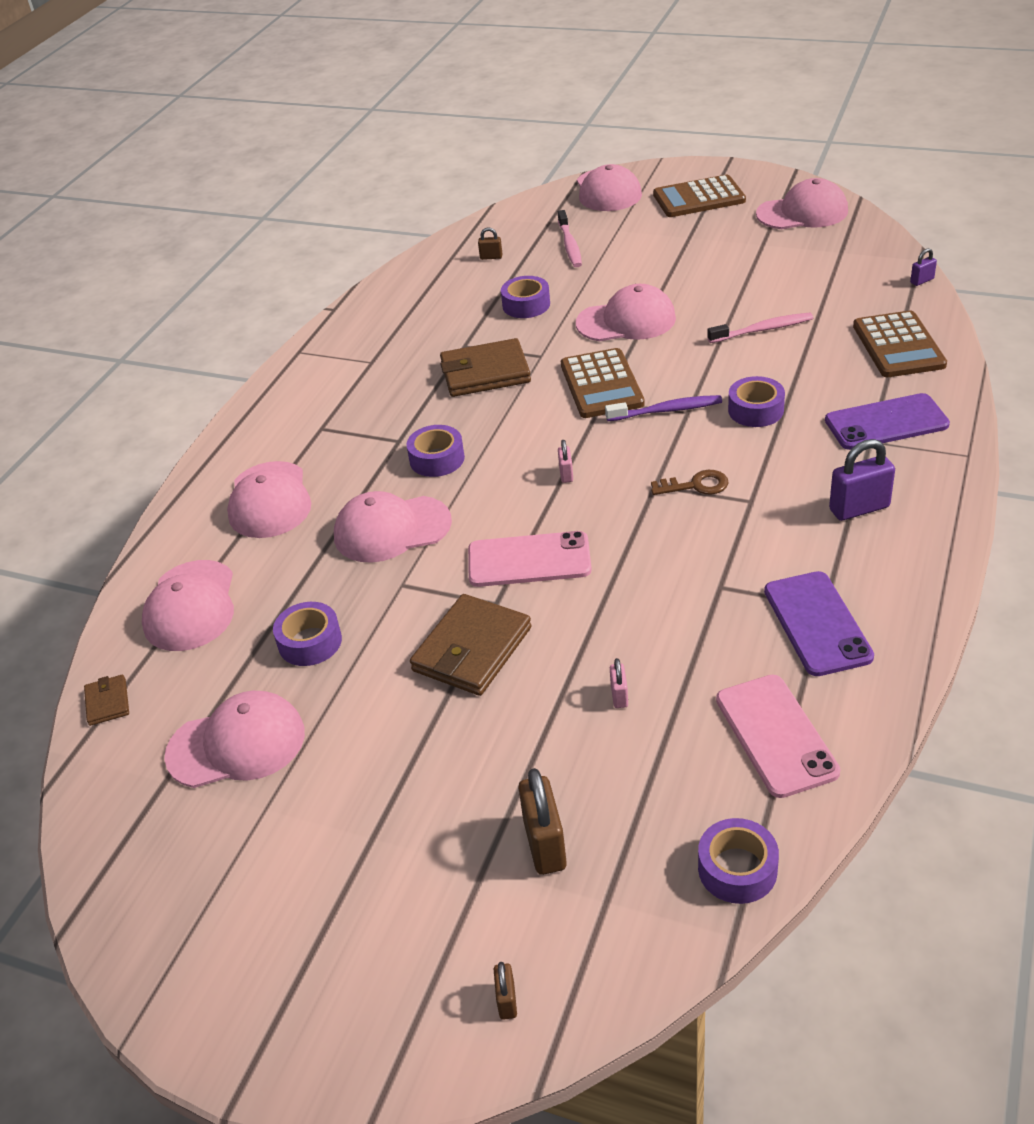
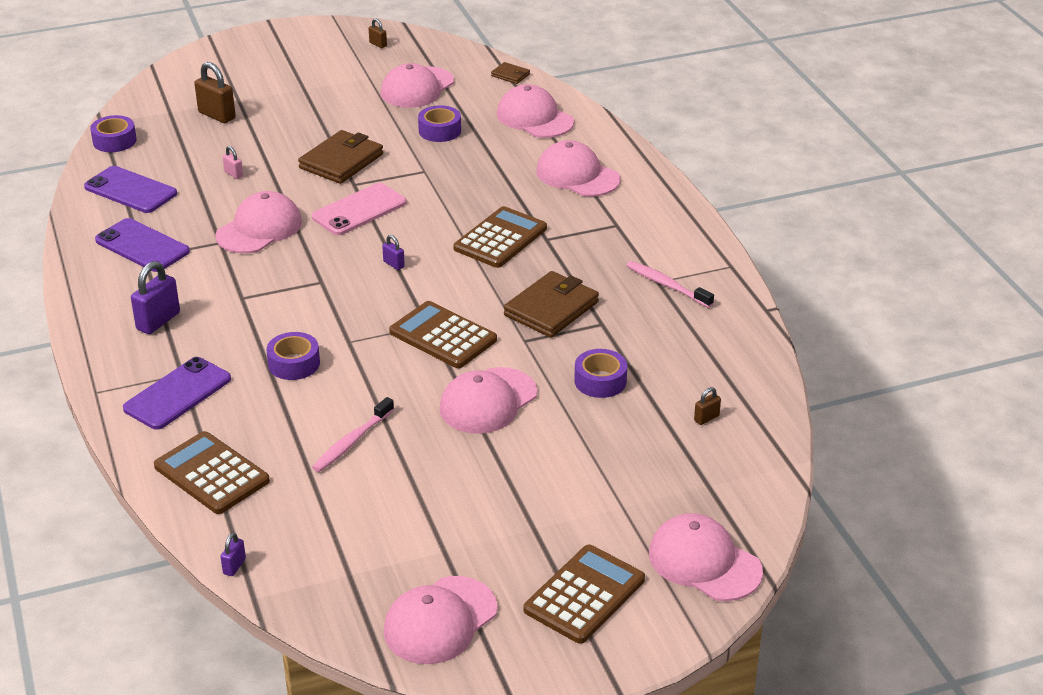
camera: 135 degrees right, 5 degrees down
(391, 529) = (471, 192): pink cap -> pink cap (259, 229)
(437, 459) = (500, 238): purple tape -> brown calculator
(472, 649) = (341, 161): brown wallet -> brown wallet turned 45 degrees clockwise
(507, 1001) = (186, 75): brown padlock -> brown padlock (378, 44)
(566, 474) = (394, 264): pink padlock -> purple padlock
(570, 245) = (647, 465): pink toothbrush -> pink toothbrush (667, 285)
(666, 410) = (366, 336): purple toothbrush -> none
(696, 485) = (290, 292): brown key -> none
(776, 735) = (130, 190): pink phone -> purple phone

